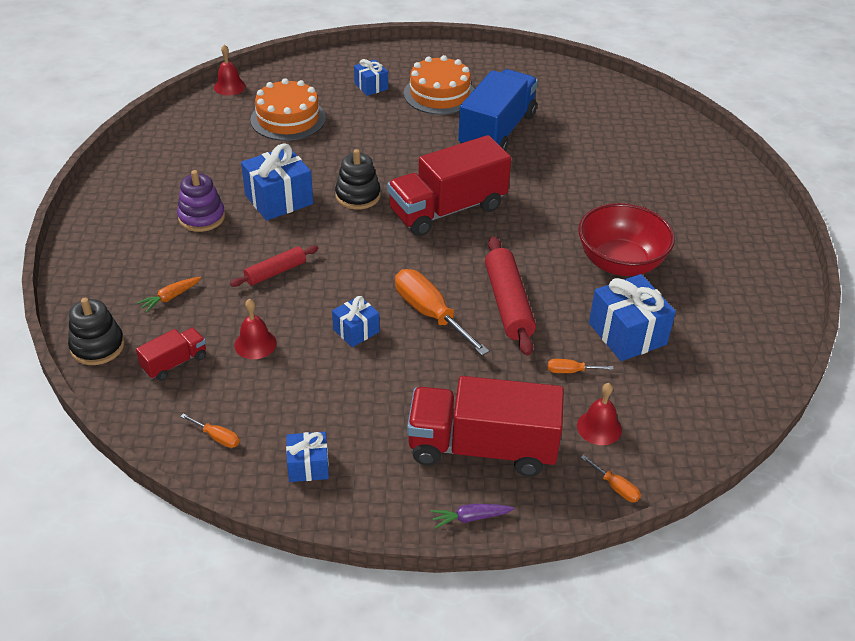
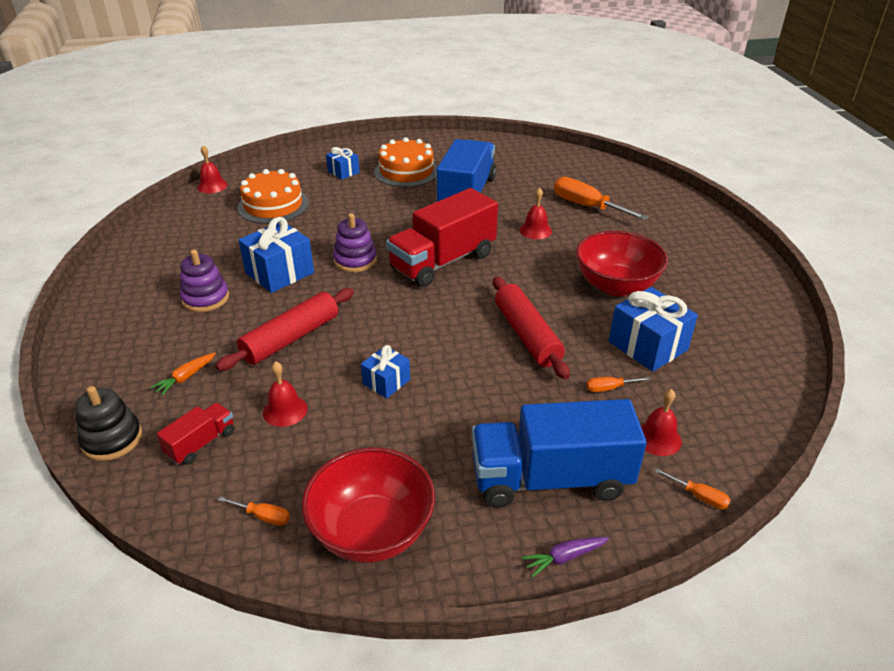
camera: 10 degrees left, 5 degrees down
(275, 272) = (291, 338): red rolling pin -> red rolling pin, size x1.66
(308, 466) = (372, 531): blue gift -> red bowl
(358, 196) = (355, 260): black stacking toy -> purple stacking toy
(430, 314) = (455, 355): orange screwdriver -> orange screwdriver (587, 206)
(482, 448) = (550, 479): red truck -> blue truck
(557, 186) = (535, 230): none -> red bell

